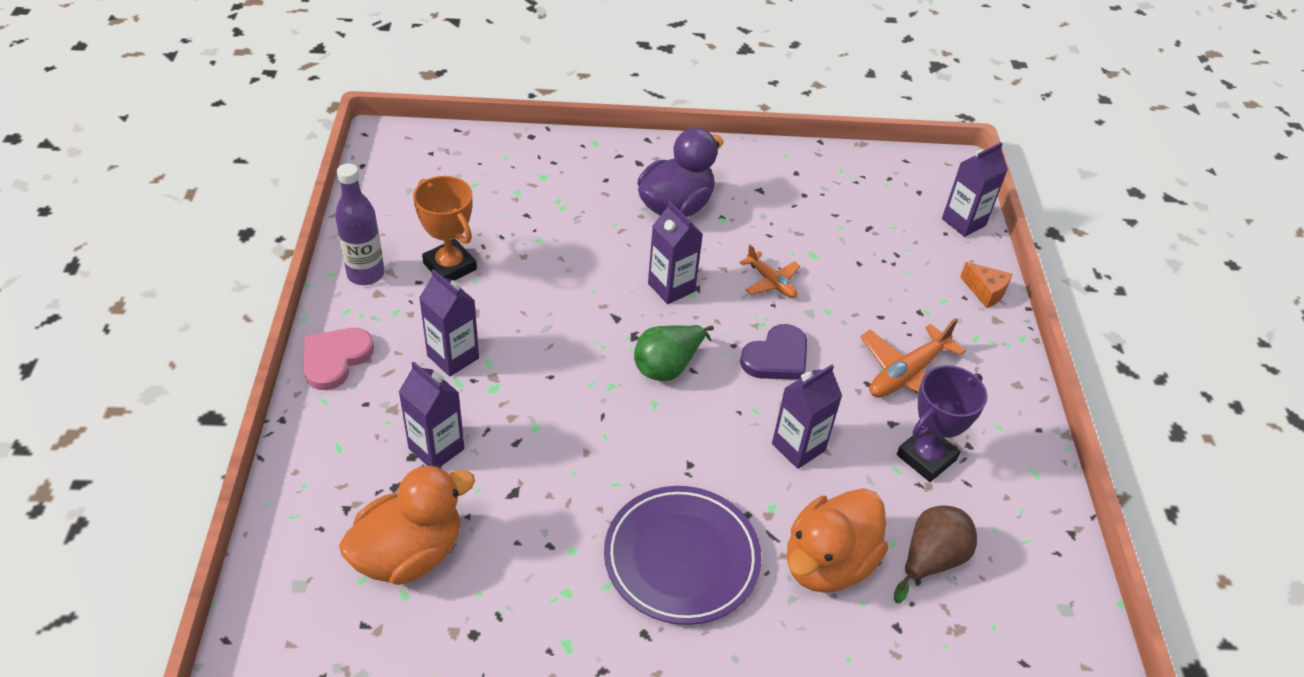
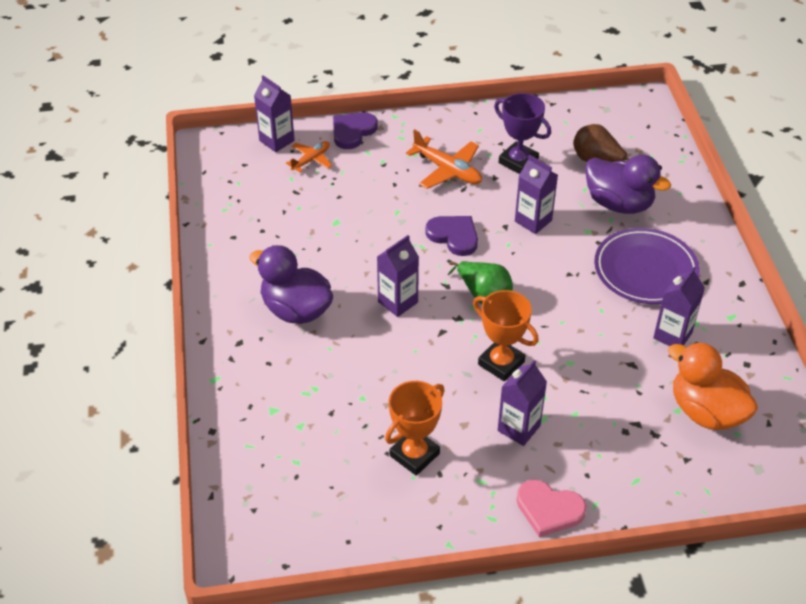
camera: 95 degrees left, 0 degrees up
(366, 274) = (442, 516): purple bottle -> none
(436, 449) = (612, 417): purple carton -> purple carton (672, 335)
(553, 361) = (501, 363): none -> orange trophy
(771, 282) = (374, 244): orange plane -> orange plane (311, 160)
(828, 563) = (619, 203): orange duck -> purple duck
(985, 292) = (353, 132): orange cheese -> purple heart

